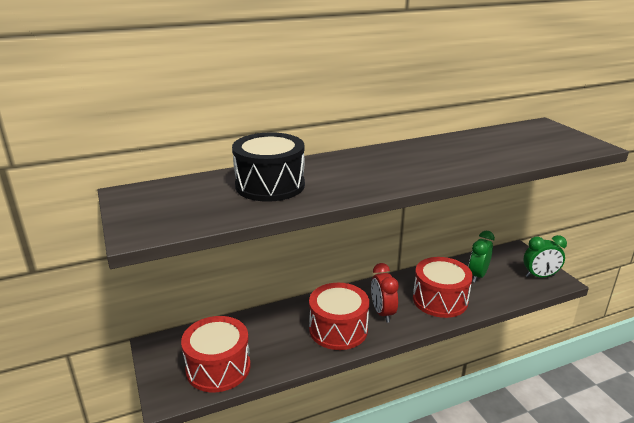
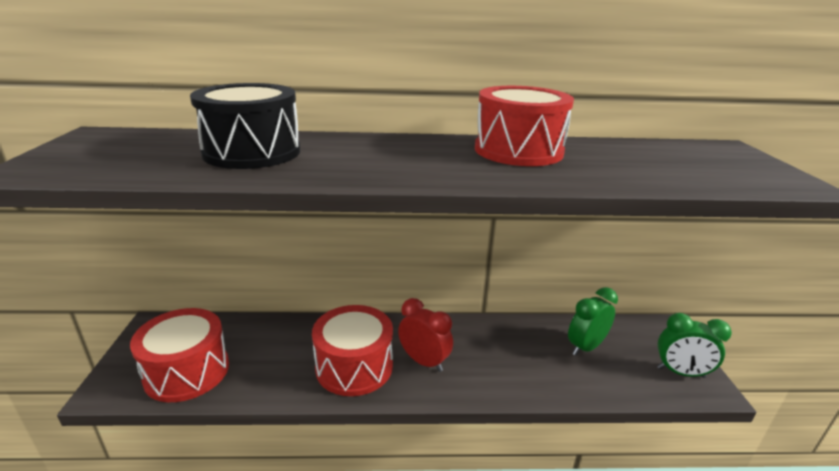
camera: 20 degrees right, 0 degrees up
(382, 313) = (424, 361): red clock -> red clock turned 120 degrees clockwise
(440, 300) = (511, 366): red drum -> red drum (518, 151)

